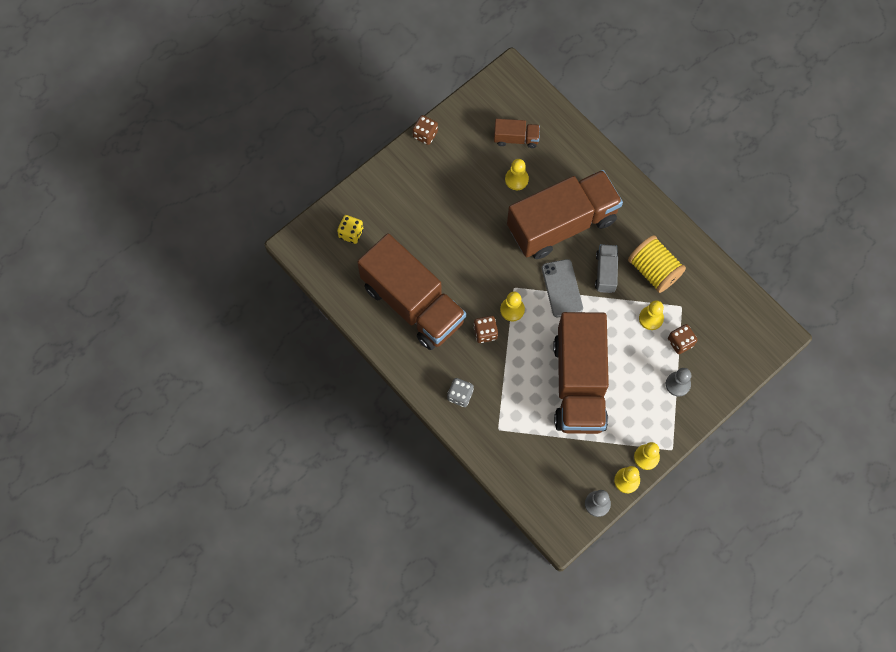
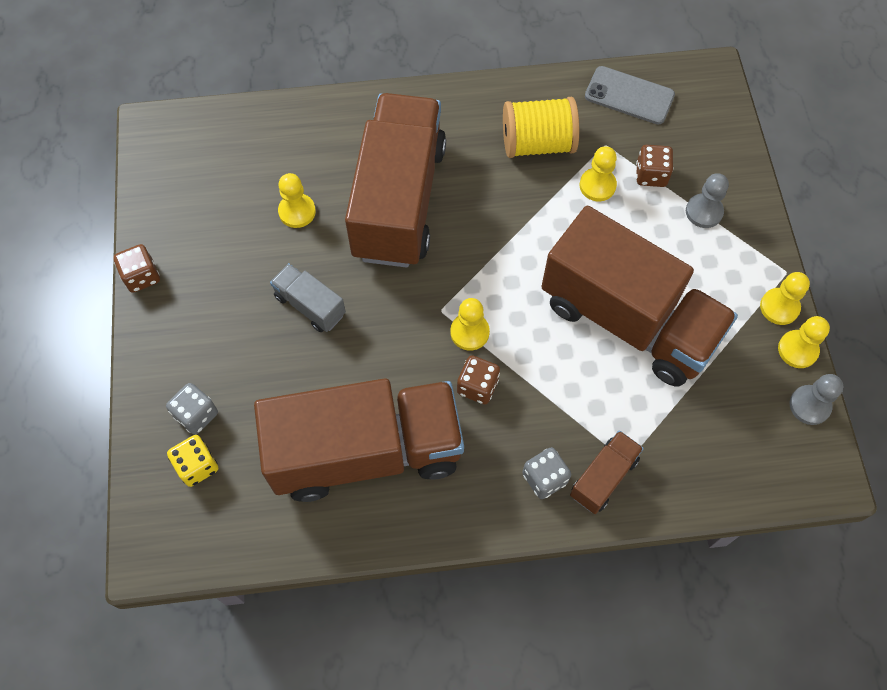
camera: 55 degrees left, 5 degrees down
(374, 214) = (196, 415): none -> grey dice
(516, 138) = (242, 177): brown truck -> brown truck (603, 477)
(562, 288) = (484, 256): grey phone -> grey phone (629, 95)
(605, 272) = (501, 195): grey truck -> grey truck (310, 305)

